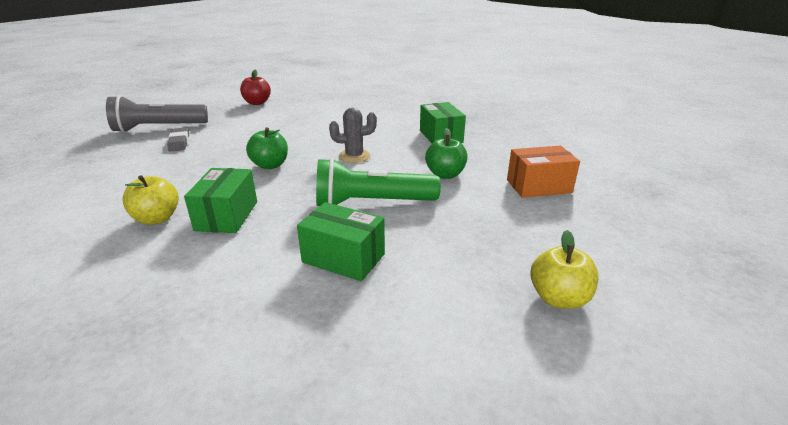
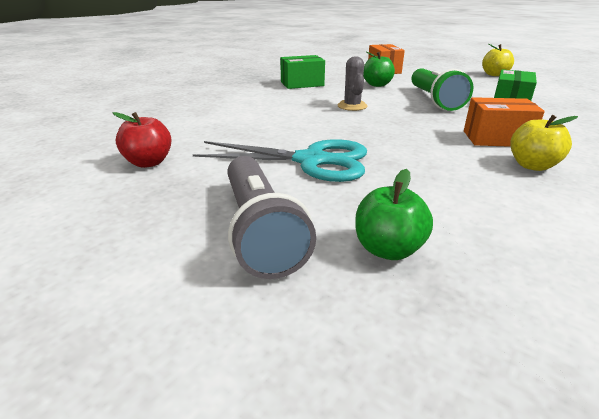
camera: 90 degrees left, 0 degrees up
(179, 142) = (330, 194): grey eraser -> none
(227, 216) = (496, 139): green box -> orange box
(231, 138) = (311, 161): none -> turquoise scissors
(270, 165) = (386, 133): green apple -> green apple (388, 249)

